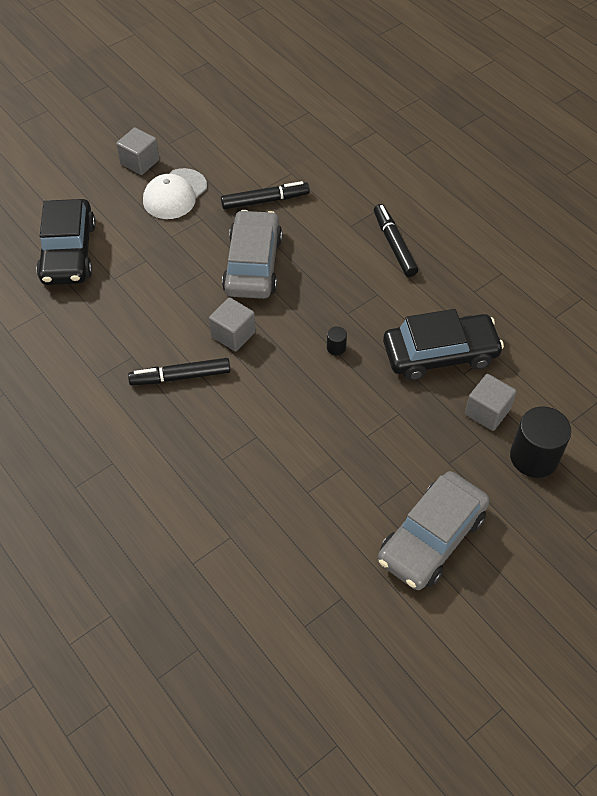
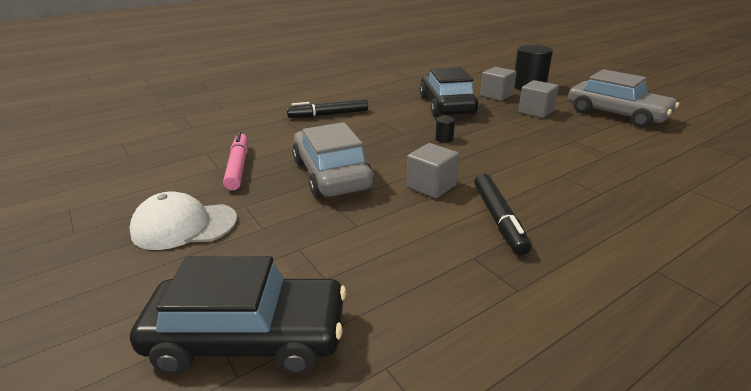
camera: 85 degrees left, 25 degrees down
(140, 162) = (89, 258): grey cube -> grey cube (536, 112)
(175, 194) = (184, 226): white cap -> white cap turned 135 degrees clockwise
(253, 264) = (331, 174): grey car -> grey car turned 60 degrees clockwise
(264, 200) = (238, 167): black marker -> pink marker

